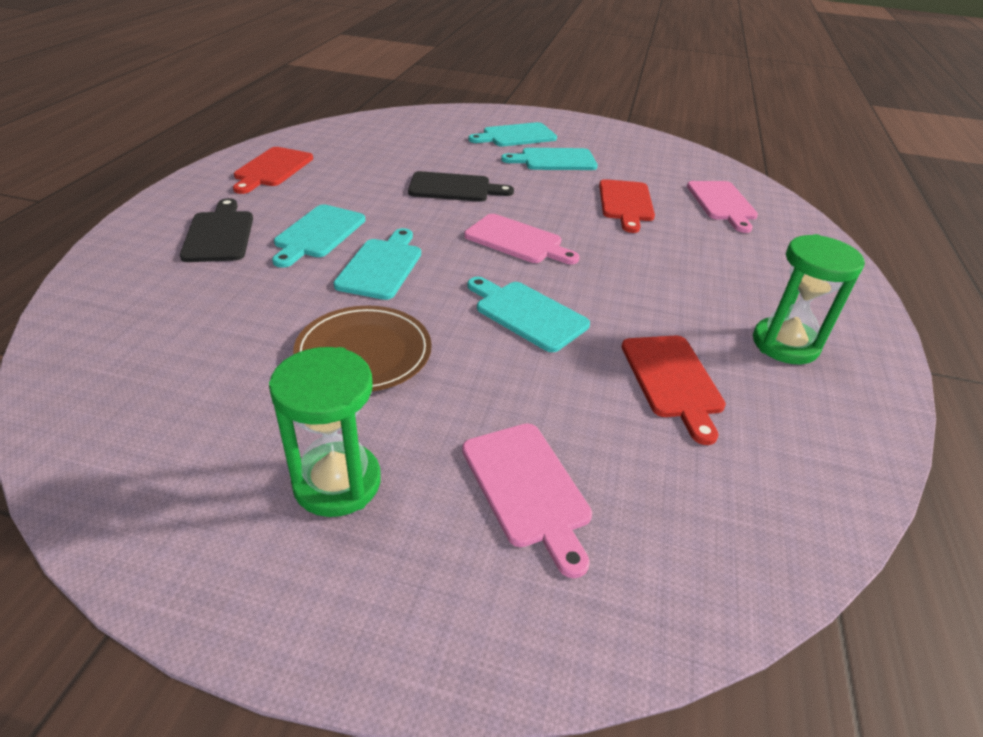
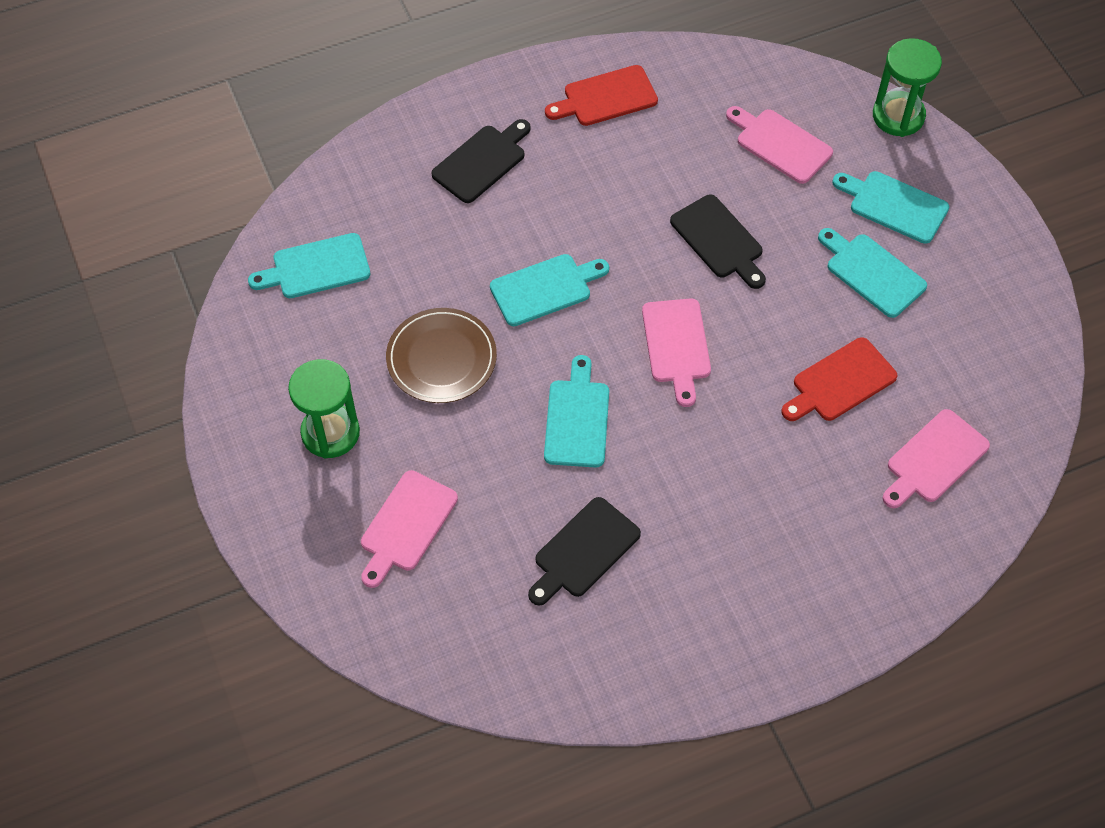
camera: 55 degrees right, 20 degrees up
(318, 234) = (545, 215): turquoise cutting board -> turquoise cutting board (316, 267)
(417, 142) = (780, 144): none -> pink cutting board
(672, 380) = (583, 551): red cutting board -> black cutting board
(785, 344) = (705, 606): green hourglass -> green hourglass (898, 116)

